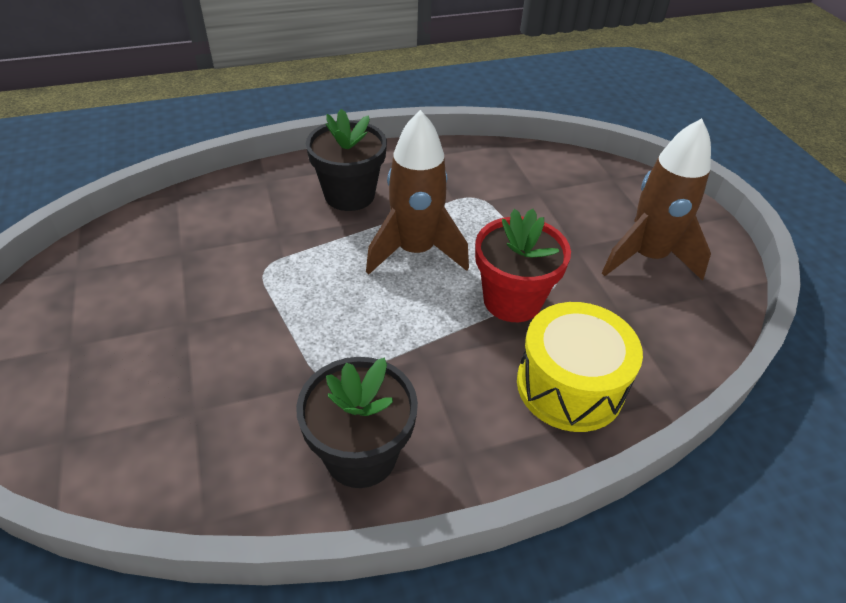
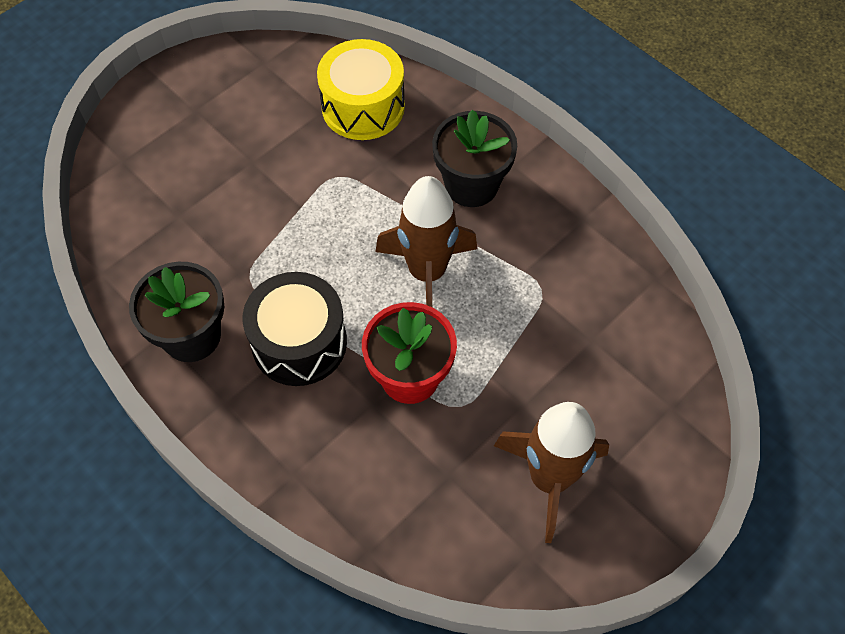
camera: 65 degrees right, 15 degrees up
(429, 364) = (299, 342): none -> black drum
(570, 385) = (332, 457): yellow drum -> yellow drum (363, 107)

